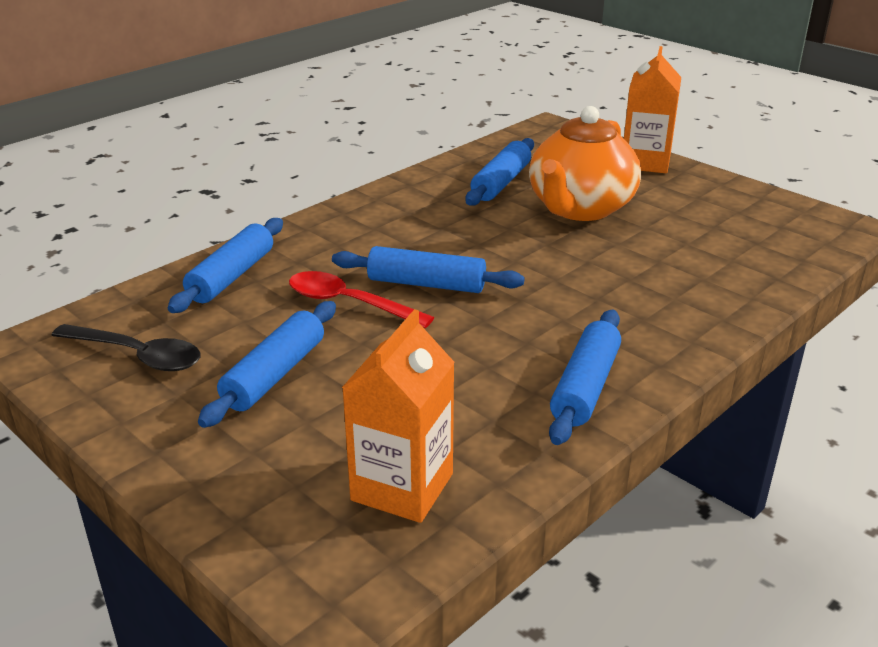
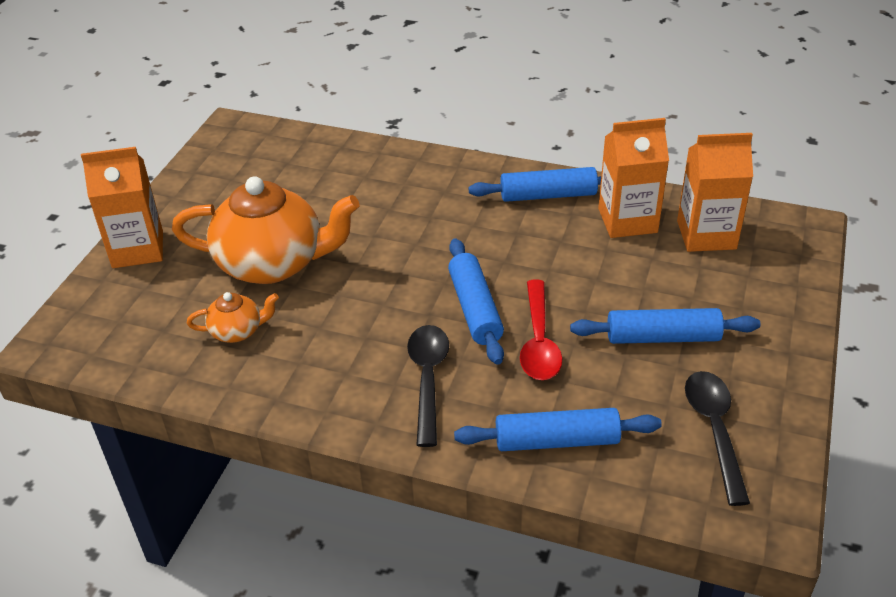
camera: 115 degrees left, 10 degrees up
(363, 241) = (428, 379): none -> black spoon
(486, 431) = (627, 220): none -> orange carton
(501, 183) = (237, 331): blue rolling pin -> orange teapot

